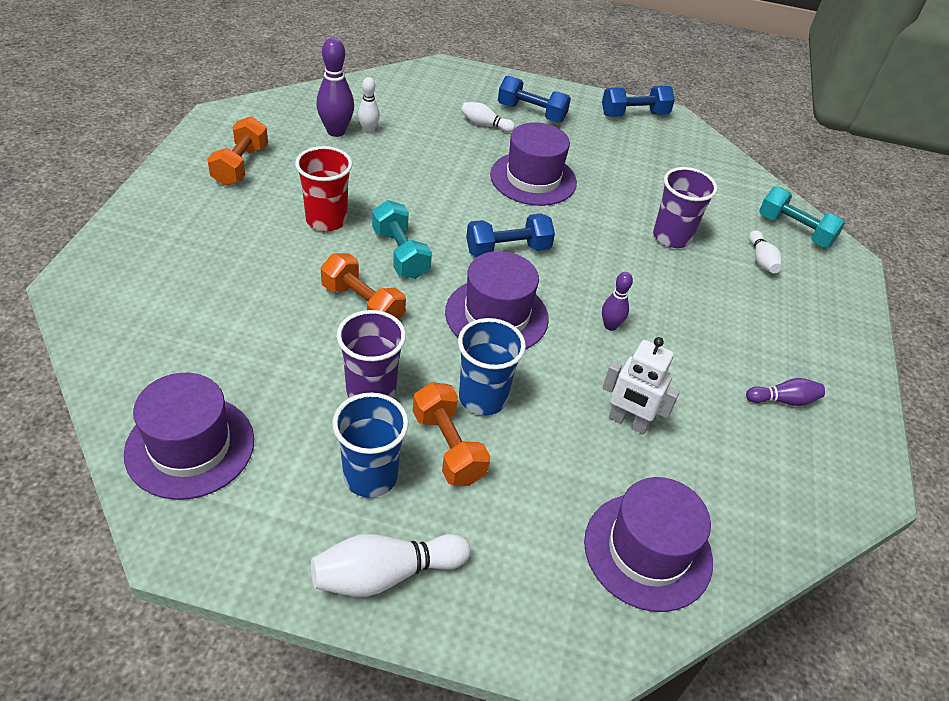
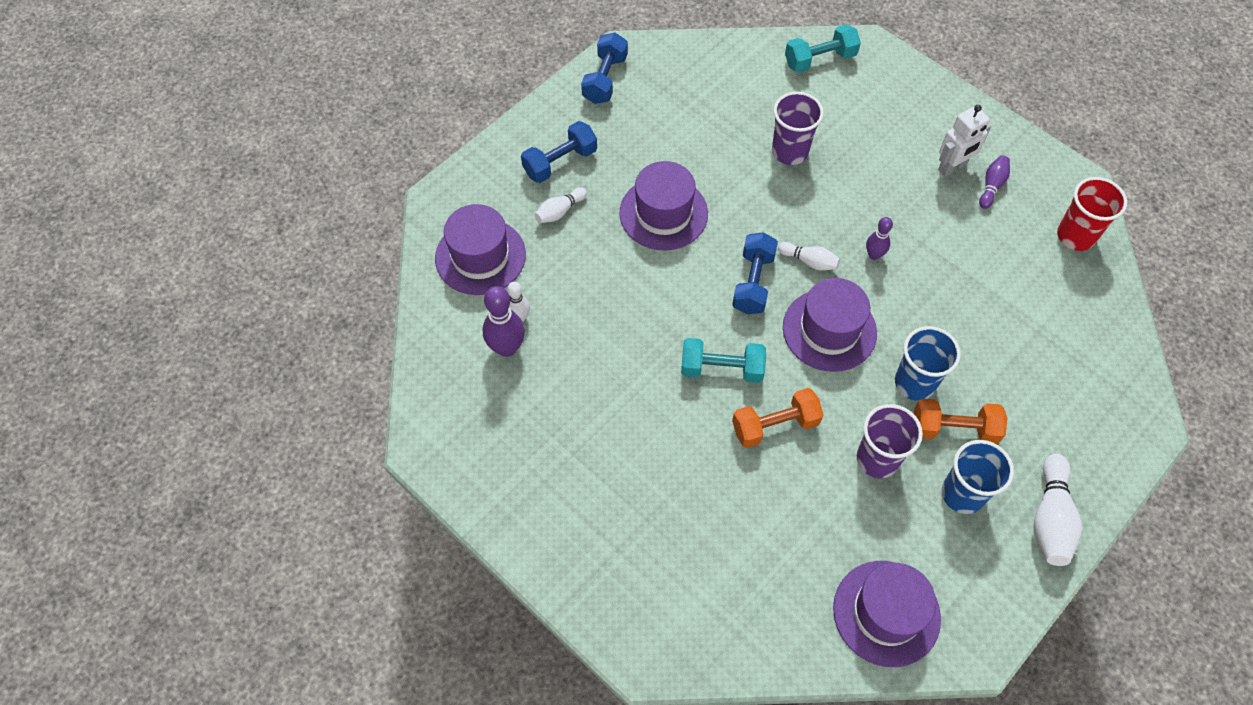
camera: 55 degrees left, 15 degrees up
(240, 165) = (524, 456): orange dumbbell -> none
(326, 220) = (647, 410): red cup -> red cup (1075, 236)
(628, 422) = (974, 297): white robot -> white robot (952, 167)
(648, 551) = (1086, 347): purple hat -> purple hat (480, 256)
(761, 260) = (844, 105): white bowling pin -> white bowling pin (809, 261)

